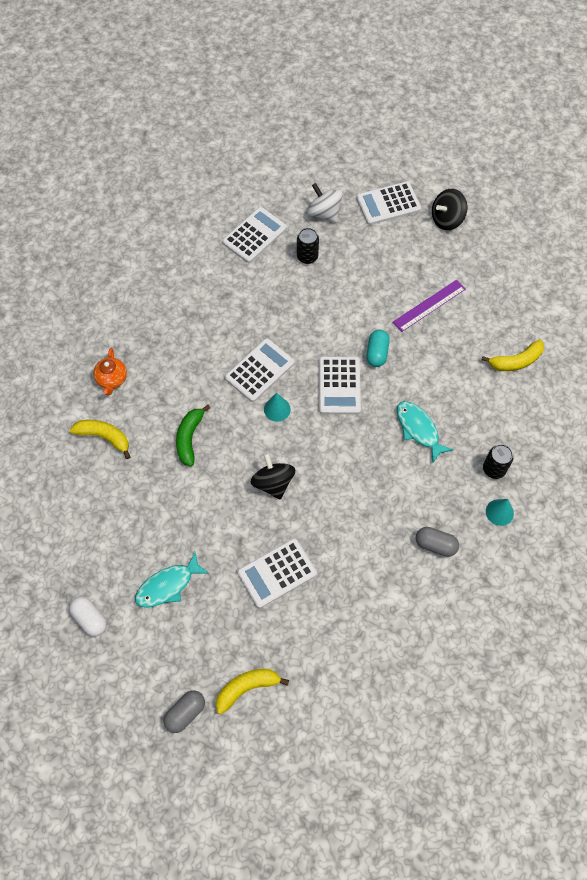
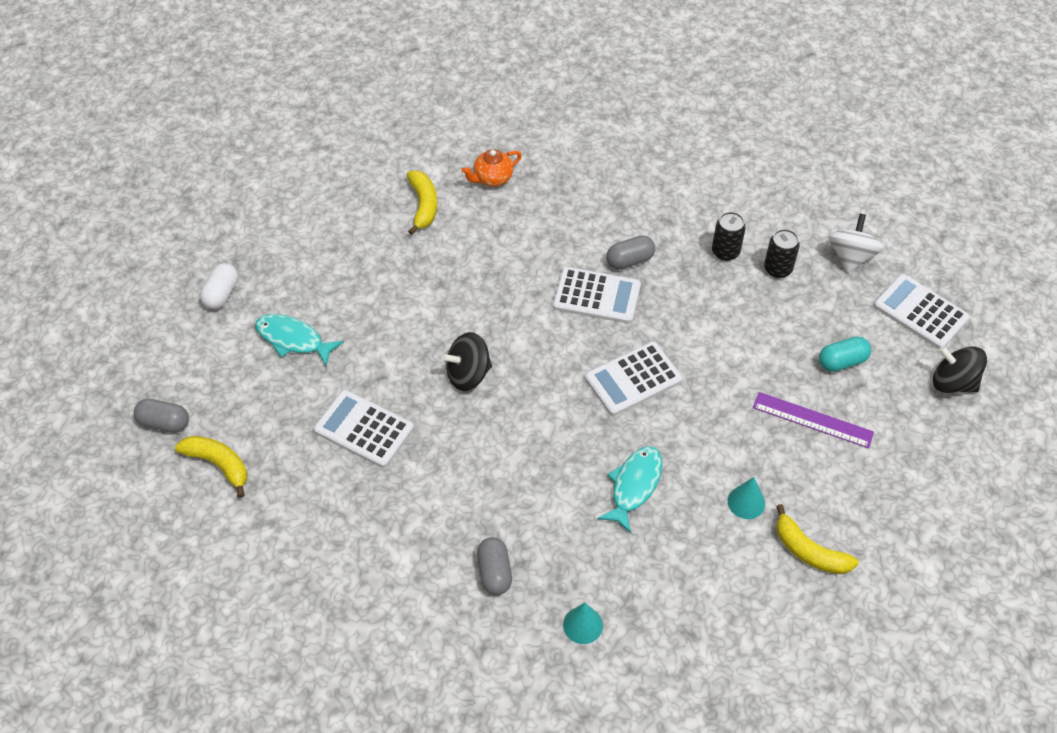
camera: 60 degrees right, 10 degrees down
(189, 438) = (471, 275): green banana -> none
(244, 335) = (630, 260): none -> grey capsule
(254, 235) = (764, 208): white calculator -> none
(273, 483) = (468, 374): black spinning top -> black spinning top turned 150 degrees counterclockwise
(277, 409) = (560, 335): turquoise cone -> turquoise cone (746, 502)
(377, 353) = (704, 396): turquoise capsule -> turquoise capsule (842, 361)
(494, 469) = (637, 592): black can -> black can (725, 252)

